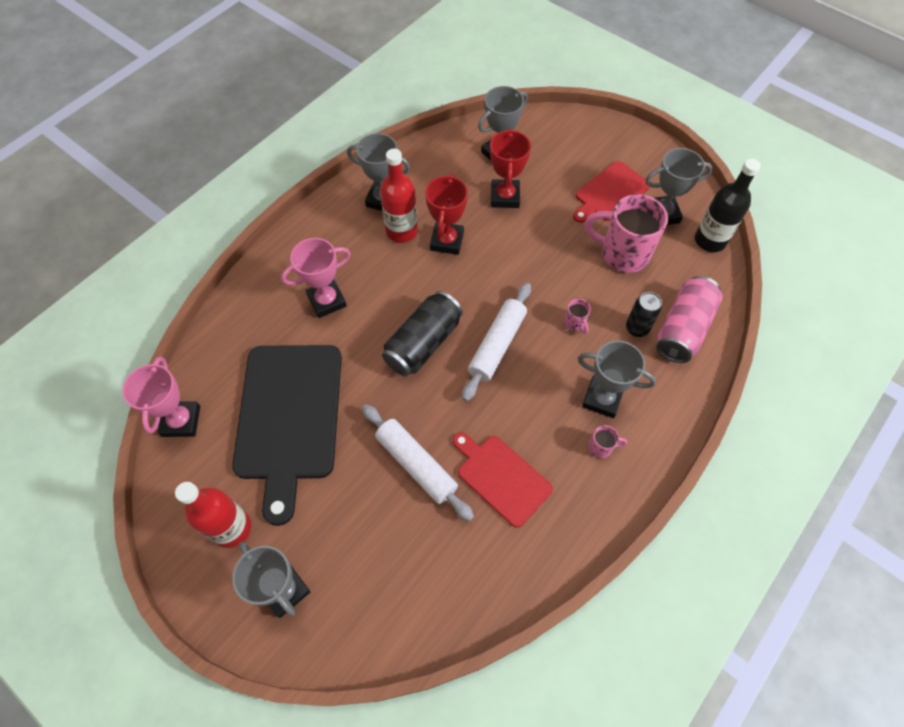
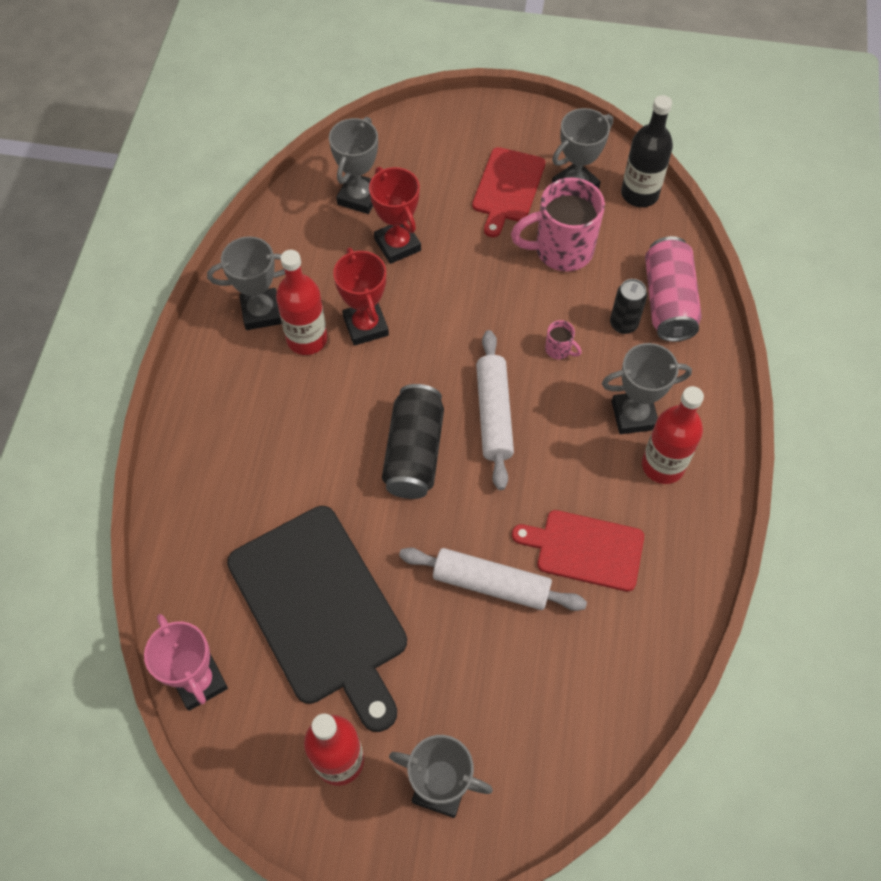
camera: 30 degrees left, 0 degrees up
(327, 301) = (275, 460): pink trophy -> none
(601, 447) = (663, 465): pink mug -> red bottle

